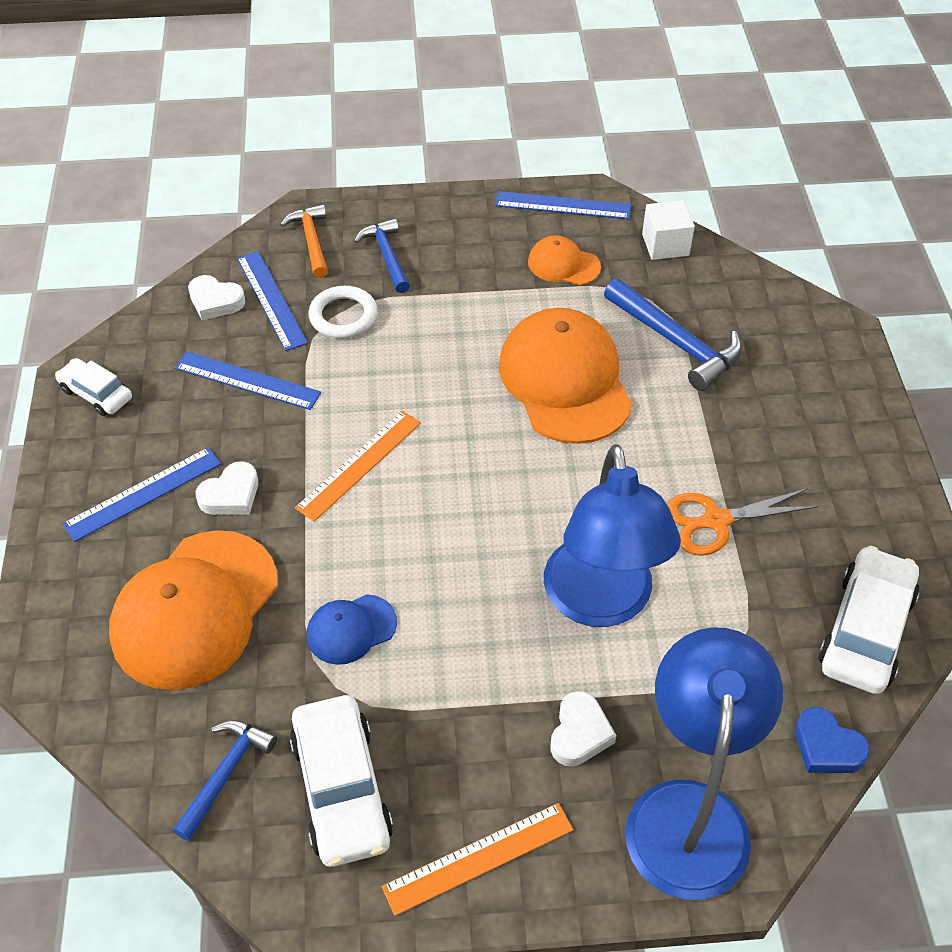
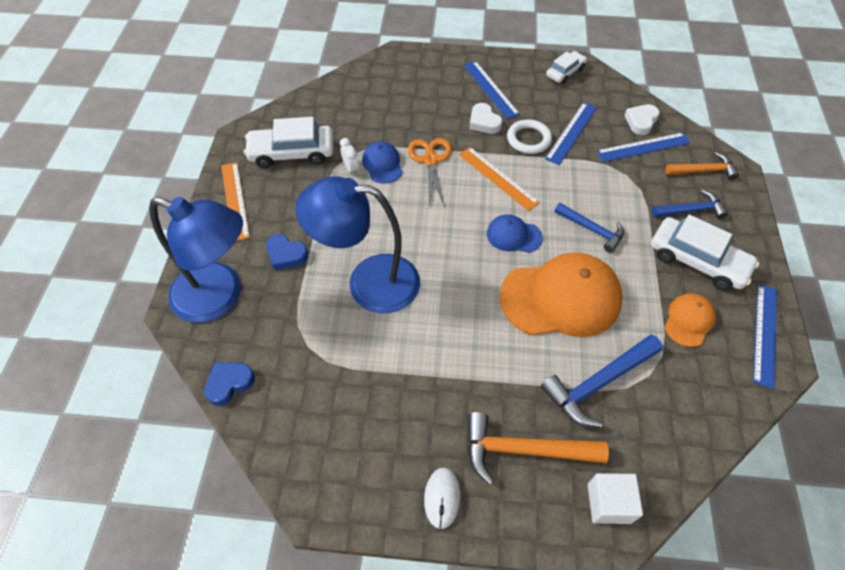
camera: 100 degrees right, 5 degrees up
(195, 609) = (411, 106): orange cap -> none
(226, 774) = (315, 113): blue hammer -> blue hammer (592, 230)
(343, 316) = (628, 181): white ring -> white ring (528, 139)
(368, 677) = (351, 168): none -> white clock
(471, 436) = (514, 235): none -> blue cap
(579, 733) = (286, 255): white heart -> blue heart
(665, 245) = (720, 405): white cube -> white cube (608, 503)
(715, 521) = (417, 365): orange scissors -> orange scissors (430, 160)
(785, 405) = (523, 450): none -> orange hammer
(865, 630) = (303, 439): white car -> white car (697, 261)
(872, 473) = (442, 498): none -> white mouse

